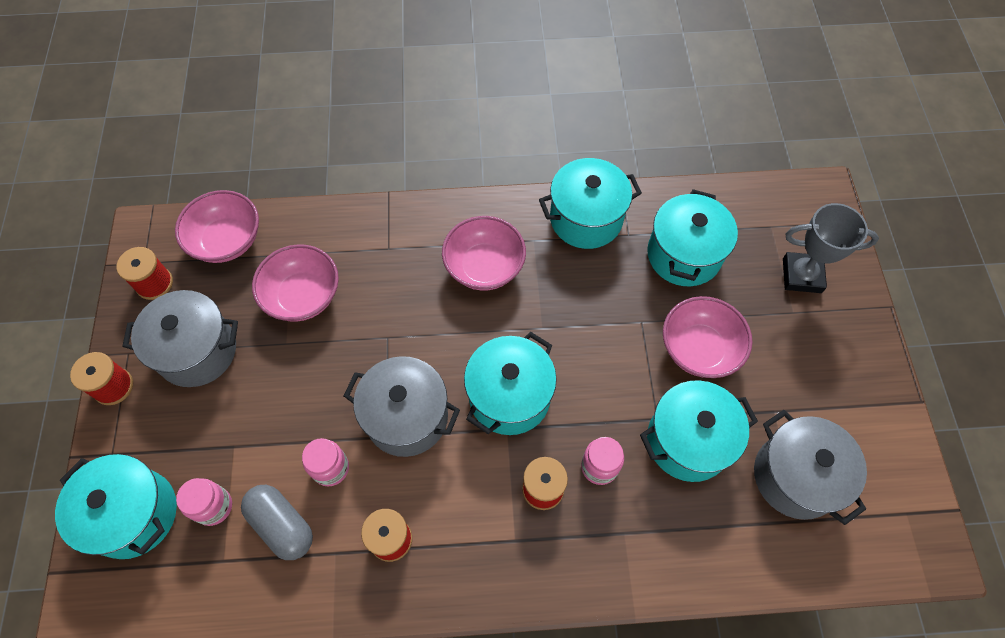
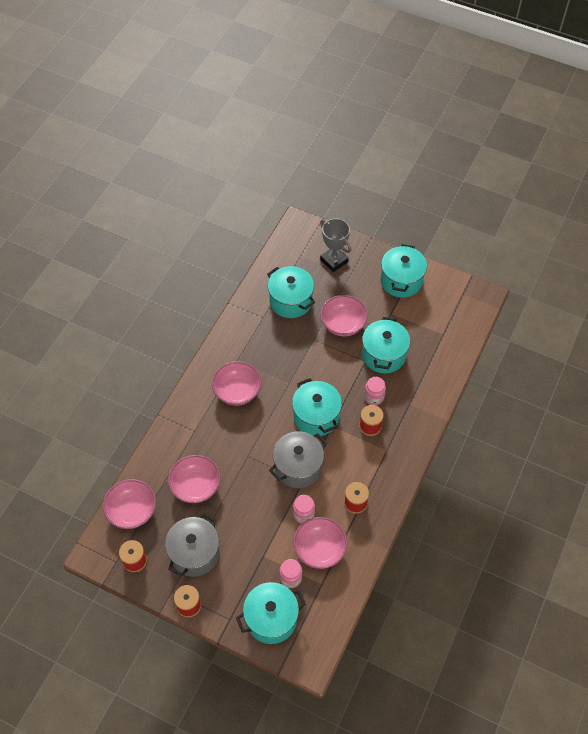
camera: 60 degrees left, 5 degrees down
(282, 525) = (319, 549): grey capsule -> pink bowl
(586, 219) = (241, 331): turquoise pot -> turquoise pot (401, 281)
(795, 476) = (424, 324): grey pot -> none
(801, 275) = (334, 260): grey trophy -> grey trophy turned 75 degrees counterclockwise

